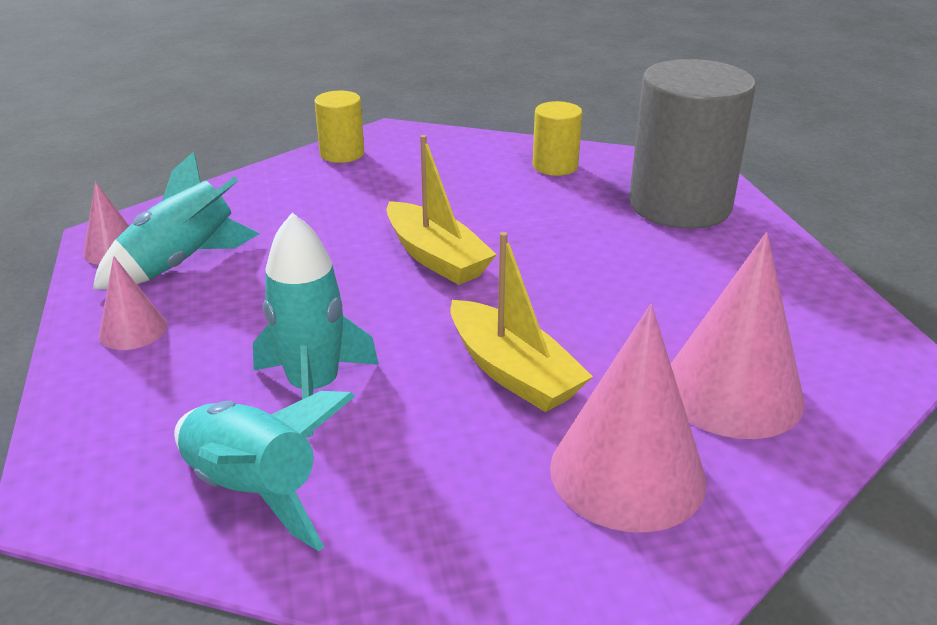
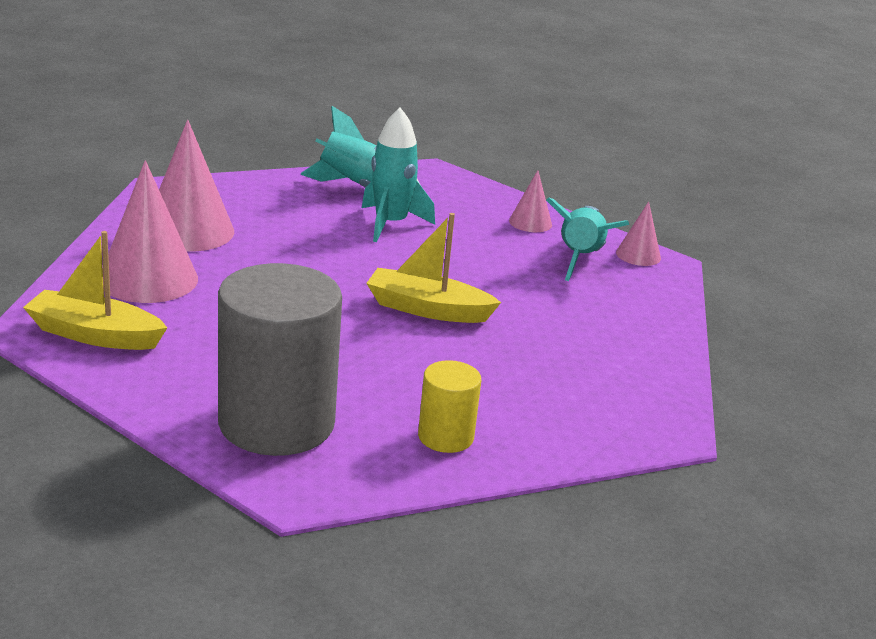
camera: 140 degrees right, 5 degrees down
(342, 154) = (657, 383): yellow cylinder -> none
(513, 372) = (291, 256): yellow boat -> yellow boat (95, 335)

